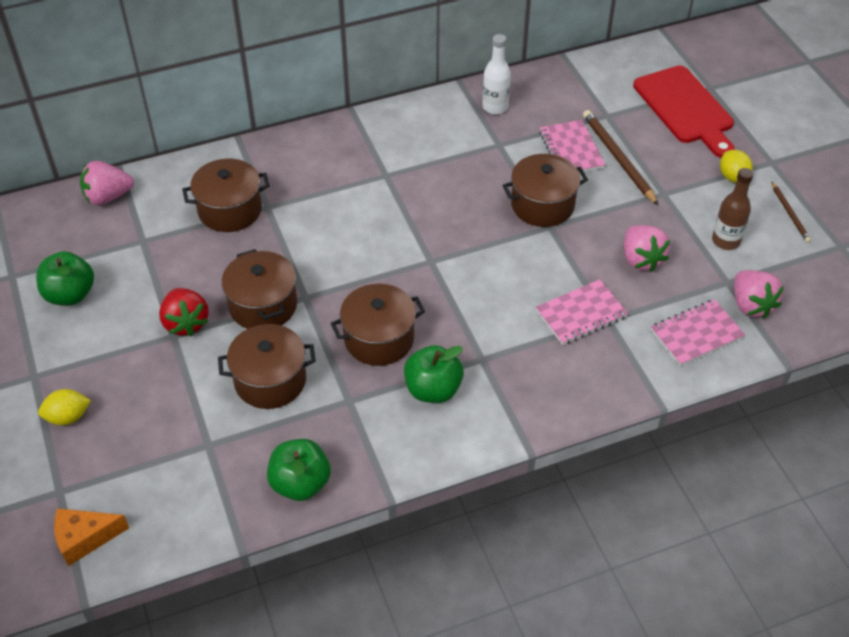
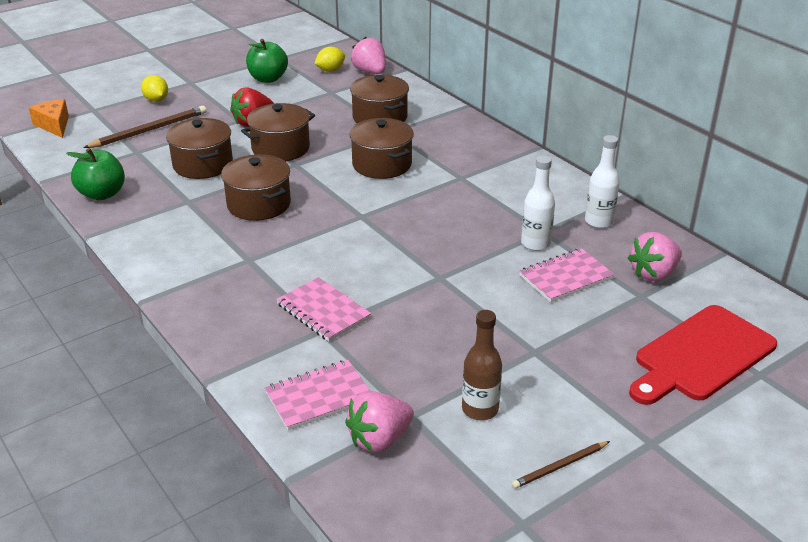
camera: 75 degrees right, 15 degrees down
(433, 389) = (207, 239): green apple -> none
(516, 154) = (535, 244): none -> white bottle
(542, 205) = (469, 269): brown pot -> brown pot (382, 164)
(618, 158) = (573, 311): brown pencil -> brown pencil (150, 130)
(641, 259) = (419, 344): pink strawberry -> pink strawberry (653, 273)
(696, 334) = (319, 397): pink notebook -> pink notebook turned 75 degrees counterclockwise
(733, 177) = (599, 407): yellow lemon -> yellow lemon (330, 70)

